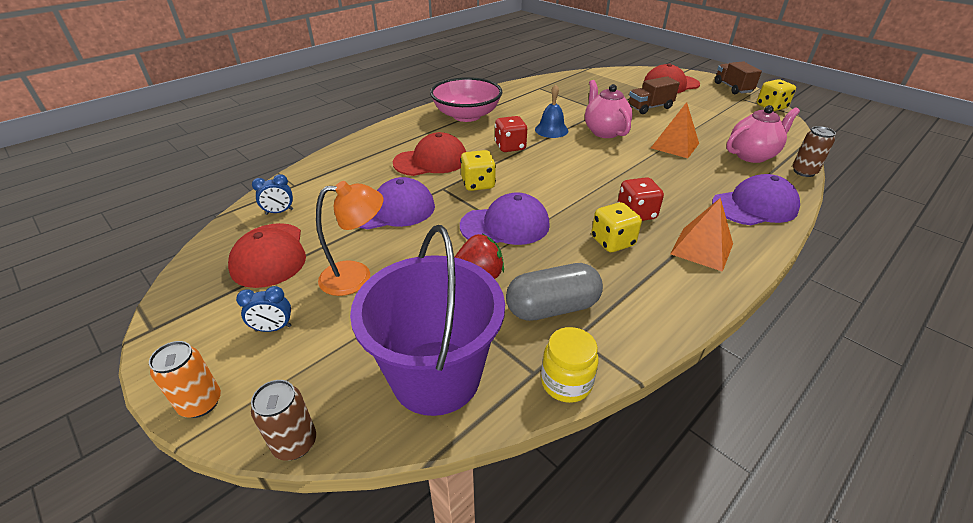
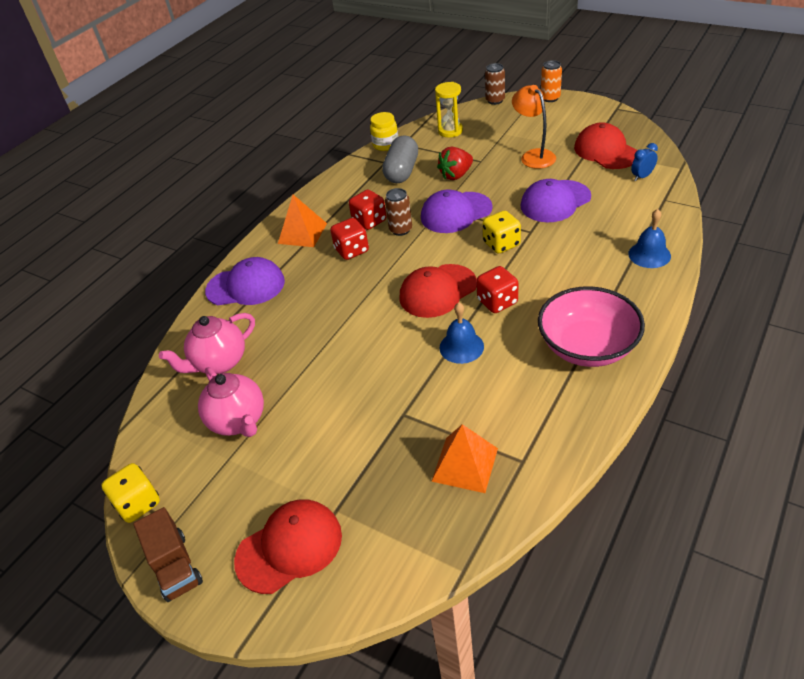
camera: 170 degrees right, 5 degrees up
(273, 328) = (552, 124): blue clock -> none
(356, 276) = (533, 155): orange lamp -> orange lamp turned 90 degrees clockwise
(366, 150) = (649, 254): none -> blue bell
(431, 161) = (568, 259): red cap -> red cap (438, 291)
(436, 376) = (450, 131): purple bucket -> yellow hourglass
(552, 308) = (402, 171): grey capsule -> grey capsule turned 45 degrees counterclockwise
(604, 132) = (393, 362): pink teapot -> pink teapot (238, 421)
(612, 242) = (369, 221): yellow dice -> red dice
(650, 107) = (332, 444): brown truck -> none
(674, 145) = (306, 357): orange pyramid -> orange pyramid (465, 464)
(754, 206) = (246, 286): purple cap -> purple cap turned 150 degrees counterclockwise
(804, 172) = (174, 348): brown can -> brown can (400, 230)

